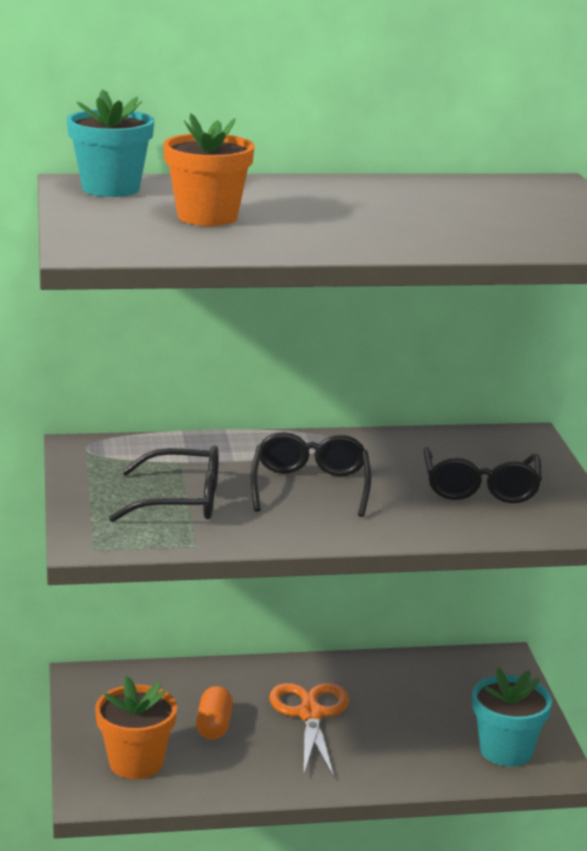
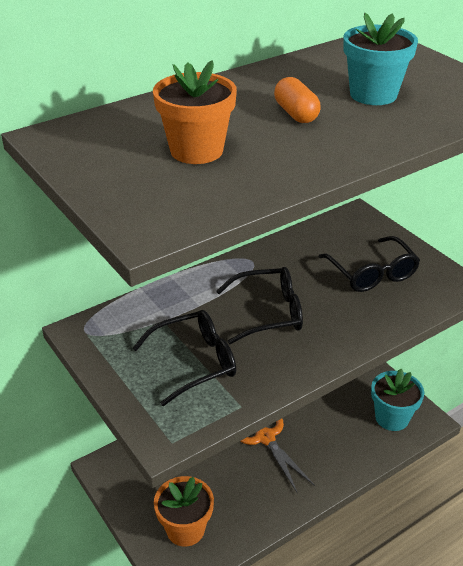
camera: 25 degrees left, 15 degrees up
(111, 189) = (83, 137): turquoise flower pot -> turquoise flower pot (373, 94)
(214, 726) = (213, 473): orange capsule -> orange capsule (296, 114)
(310, 487) = (269, 313): black glasses -> black glasses turned 105 degrees clockwise

